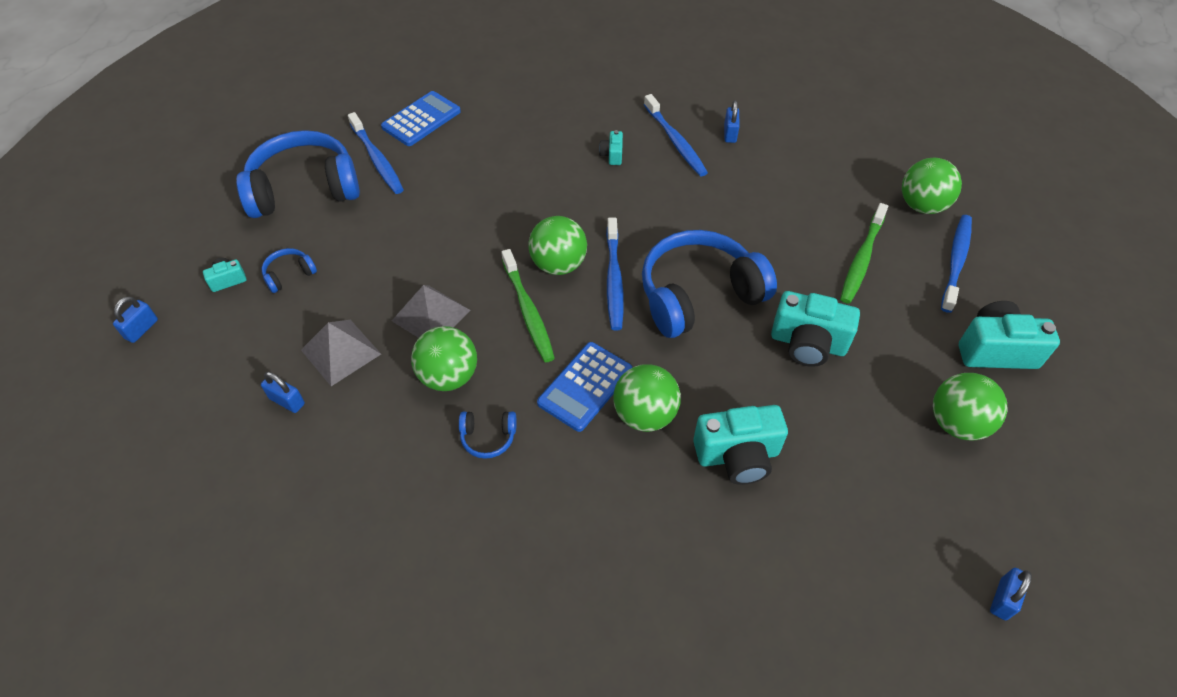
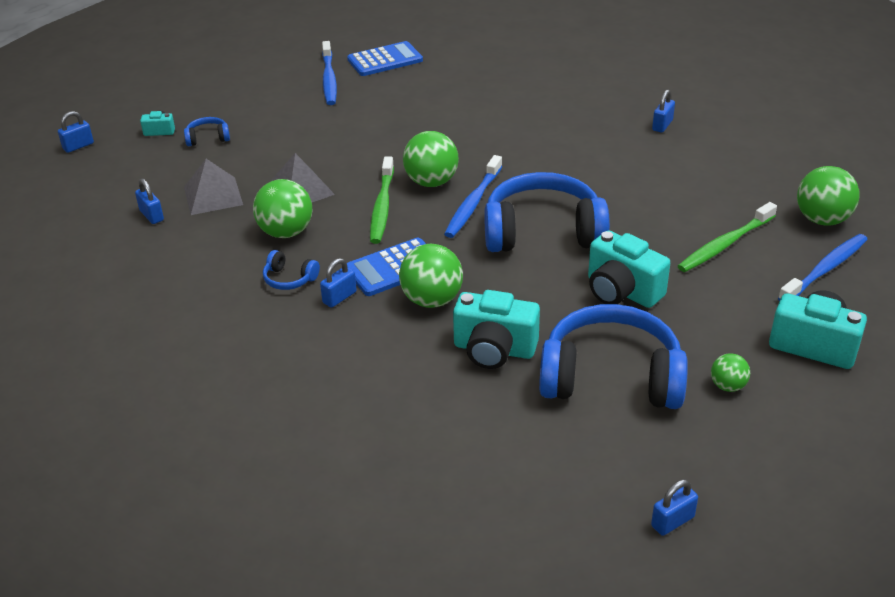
camera: 25 degrees right, 15 degrees down
(304, 189) = (257, 86): blue headphones -> blue headphones (611, 377)
(553, 443) = (339, 297): none -> blue padlock
(612, 155) = (536, 118): turquoise camera -> none
(675, 141) = (604, 120): blue toothbrush -> none
(956, 423) = (727, 386): green ball -> green ball, size x0.55

